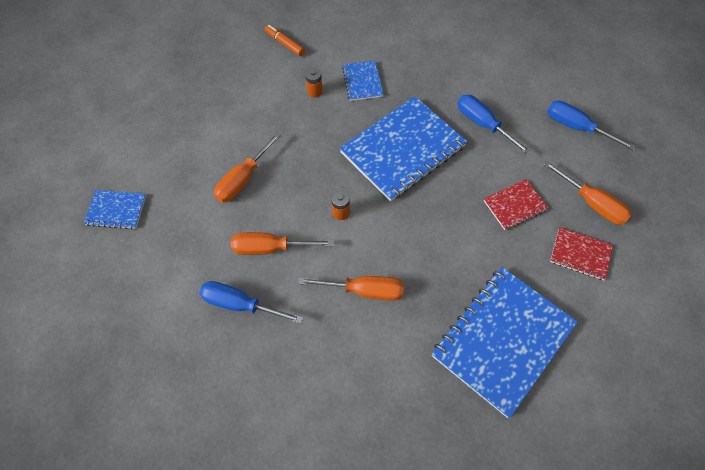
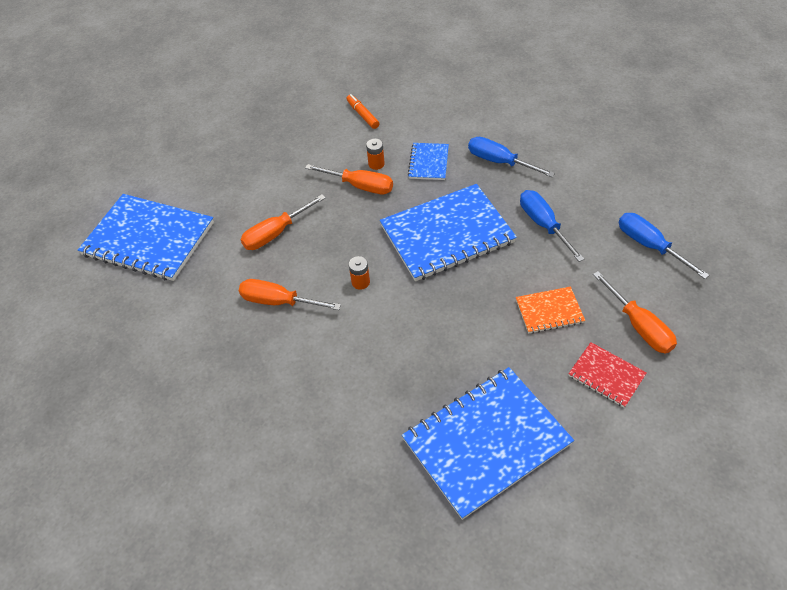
camera: 20 degrees right, 10 degrees down
(116, 210) = (148, 239): blue notebook -> blue notebook, size x2.09
(241, 304) = (231, 347): blue screwdriver -> blue screwdriver (500, 162)
(363, 290) = (356, 361): orange screwdriver -> orange screwdriver (359, 186)
(515, 205) = (549, 311): red notebook -> orange notebook

